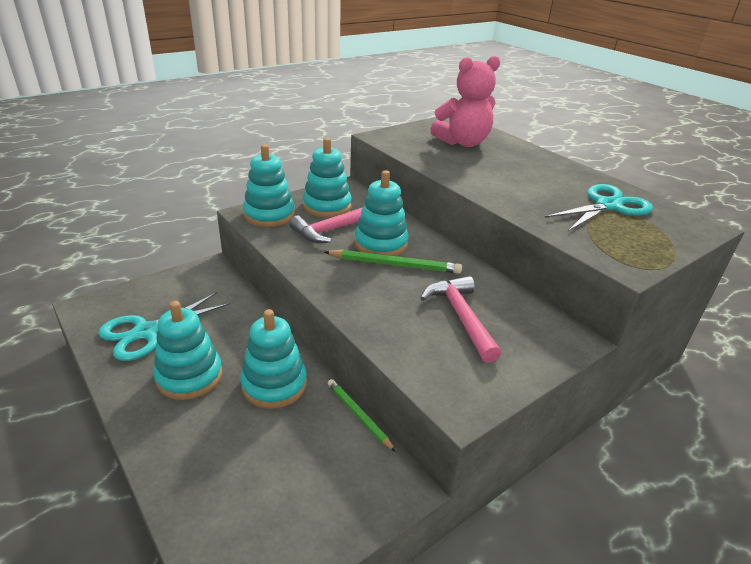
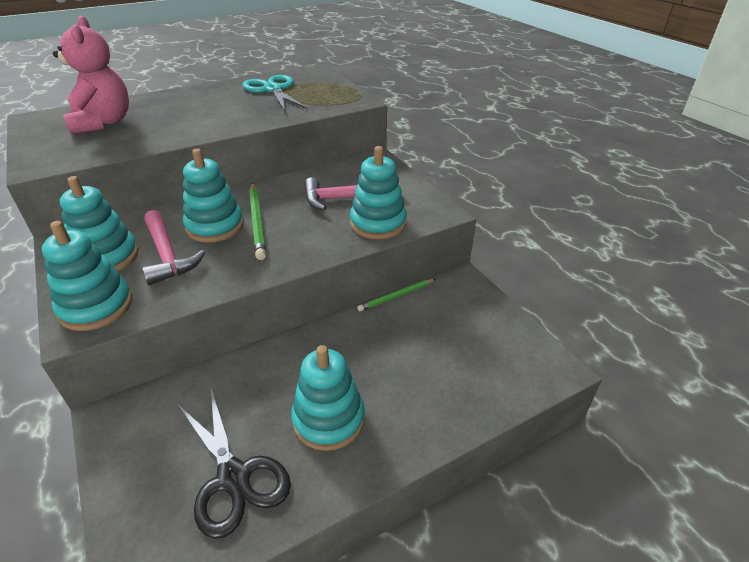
camera: 80 degrees left, 5 degrees up
(146, 332) = (234, 477): turquoise scissors -> black scissors
(274, 384) = (353, 348): turquoise stacking toy -> turquoise stacking toy (378, 223)
(394, 265) = (257, 222): green pencil -> green pencil turned 150 degrees clockwise

